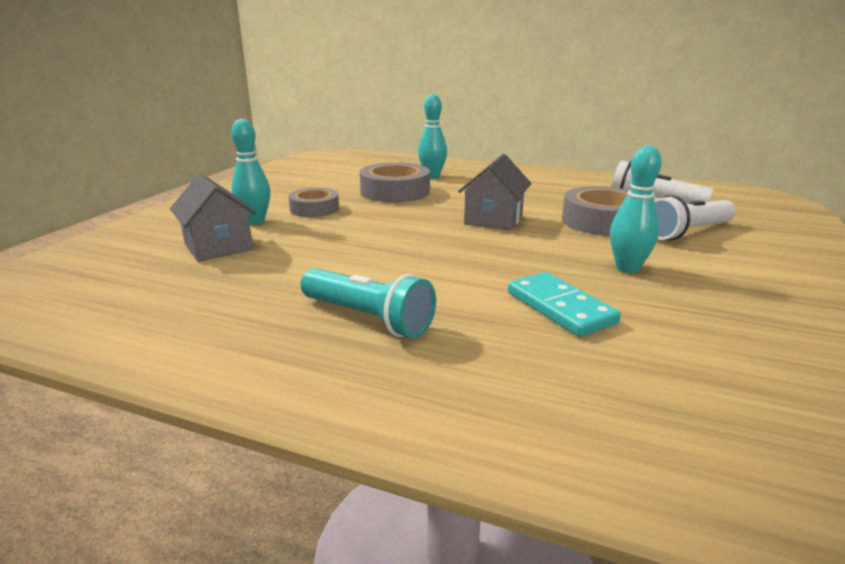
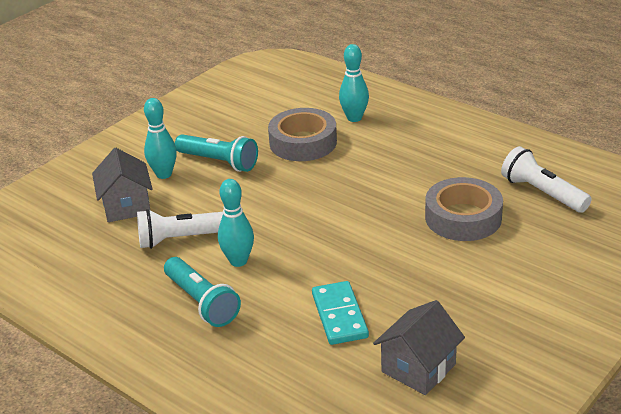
camera: 20 degrees right, 10 degrees up
(314, 209) = (219, 162): grey tape -> turquoise flashlight
(493, 220) = (365, 201): grey house -> grey house (418, 368)
(627, 268) = (428, 283): turquoise bowling pin -> turquoise bowling pin (238, 261)
(687, 232) = (527, 245): white flashlight -> white flashlight (182, 239)

